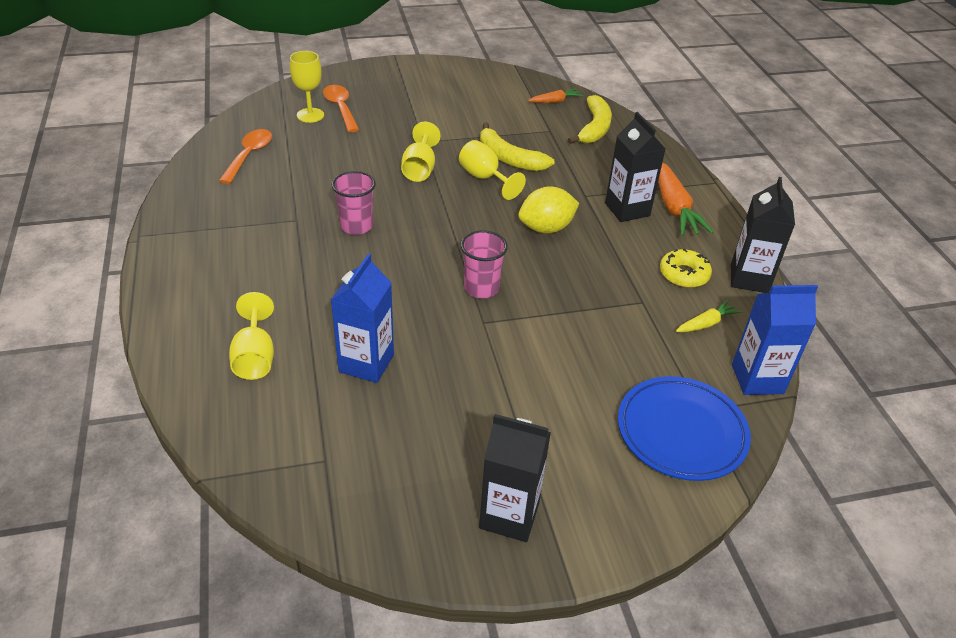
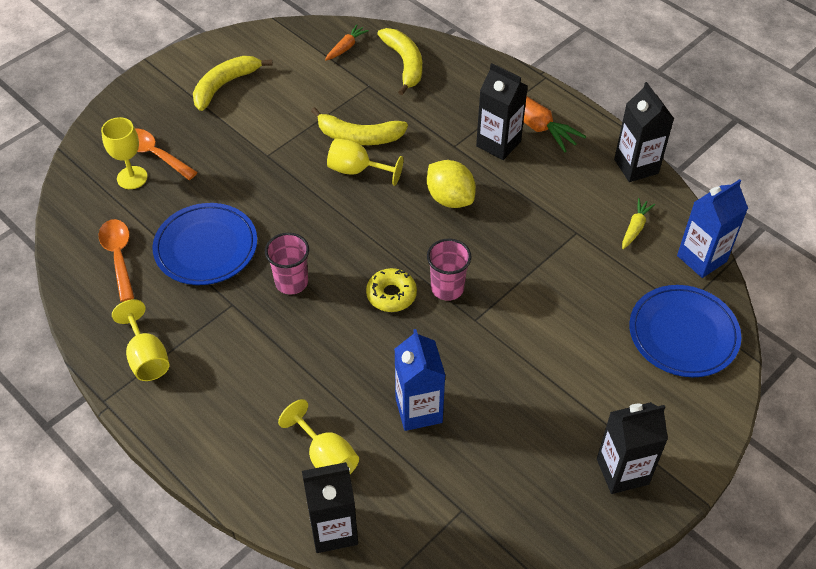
camera: 30 degrees left, 10 degrees up
(203, 413) = (333, 529): none -> black carton
(316, 177) = (206, 247): none -> blue plate
(420, 169) = (291, 189): yellow goblet -> yellow goblet (147, 357)
(436, 89) = (225, 85): none -> yellow banana
(546, 228) = (450, 198): yellow lemon -> yellow lemon turned 75 degrees counterclockwise
(684, 274) = (587, 188): yellow donut -> yellow donut (391, 295)

